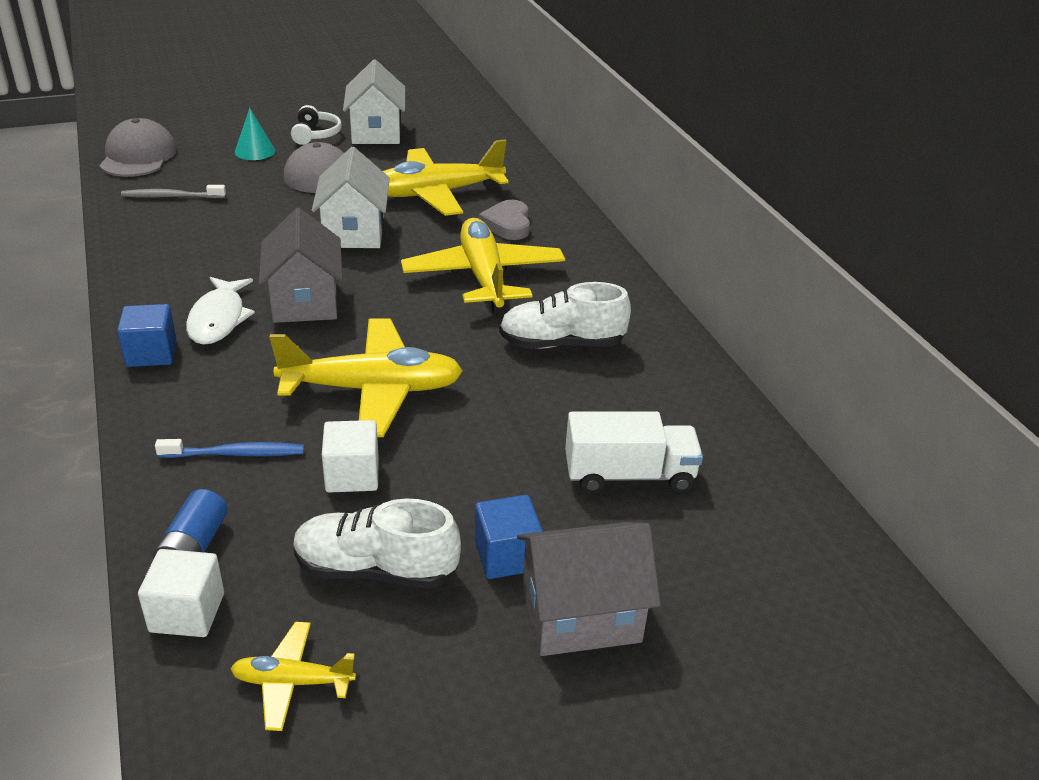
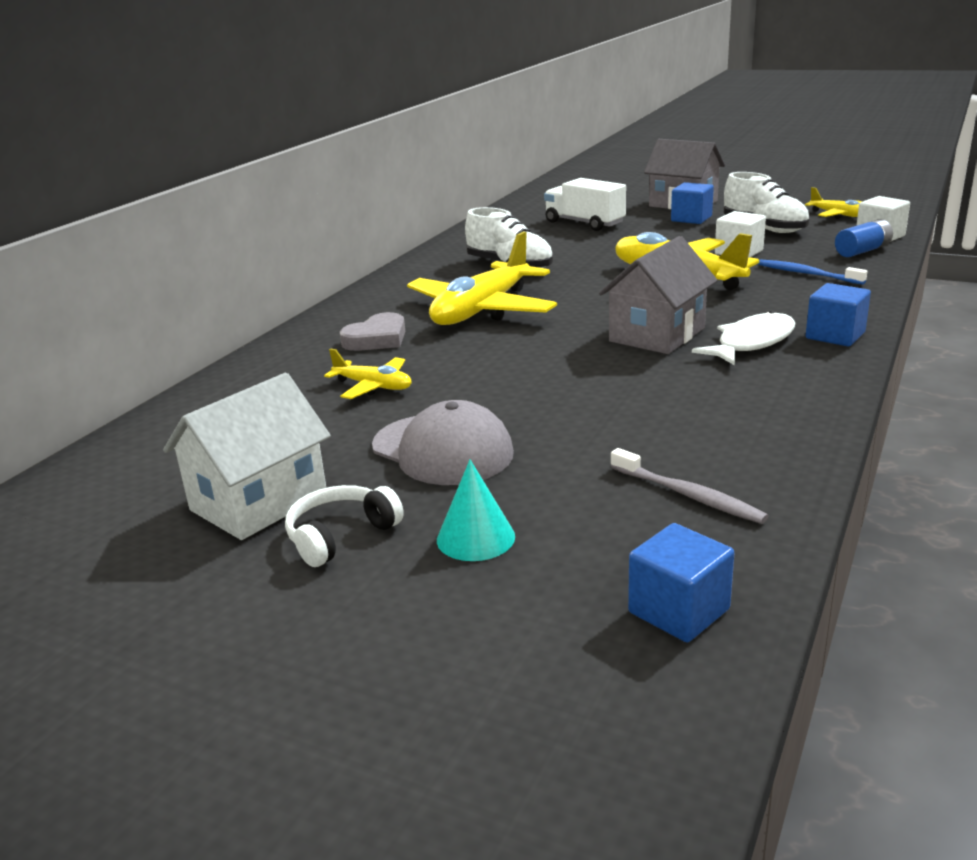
camera: 130 degrees left, 10 degrees down
(138, 156) = (678, 611): grey cap -> blue cube
(354, 232) = (525, 376): white house -> none
(437, 194) = (373, 386): yellow plane -> yellow plane, size x0.49

